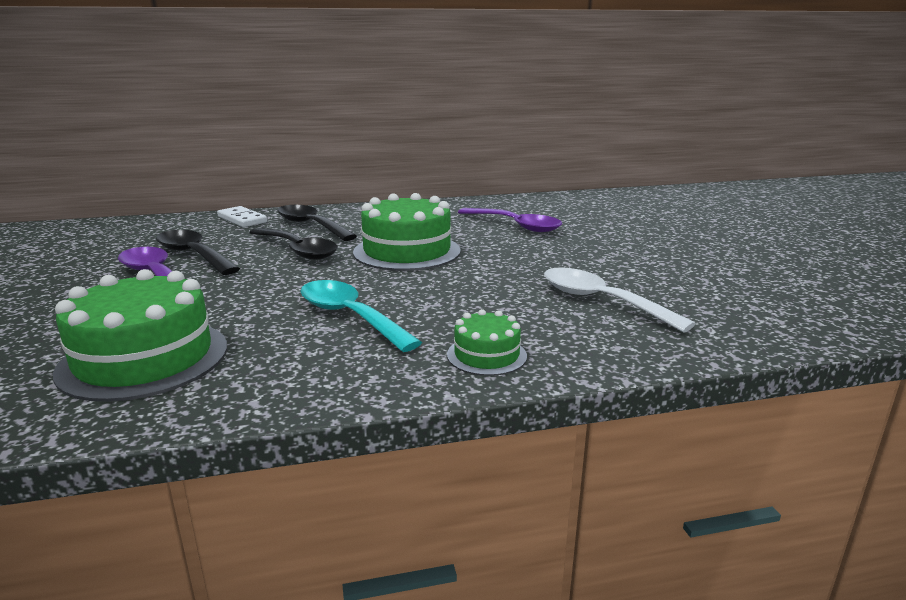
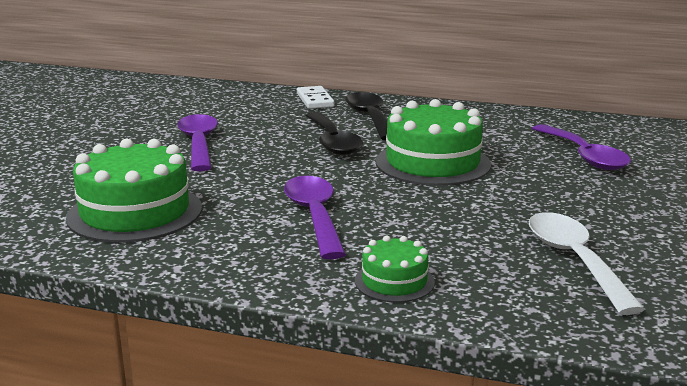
camera: 30 degrees right, 0 degrees up
(193, 255) = (244, 129): black spoon -> none
(350, 316) = (314, 216): turquoise spoon -> purple spoon

